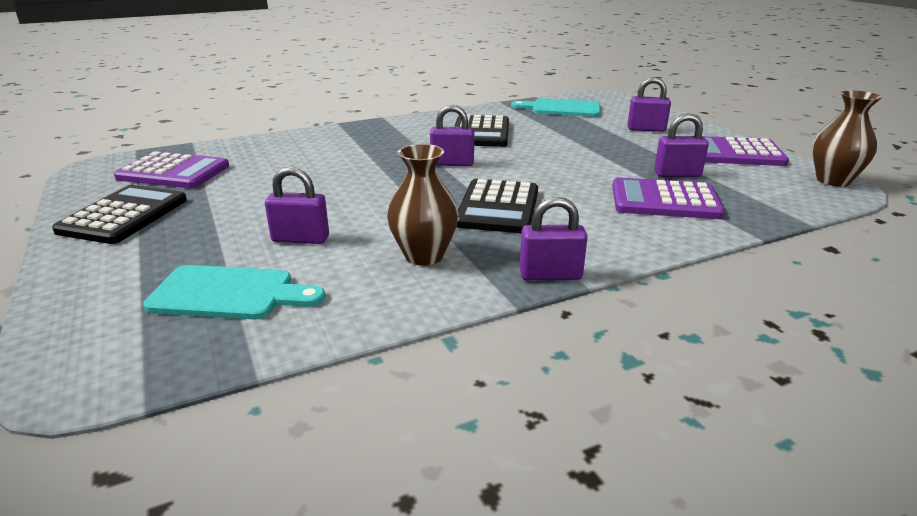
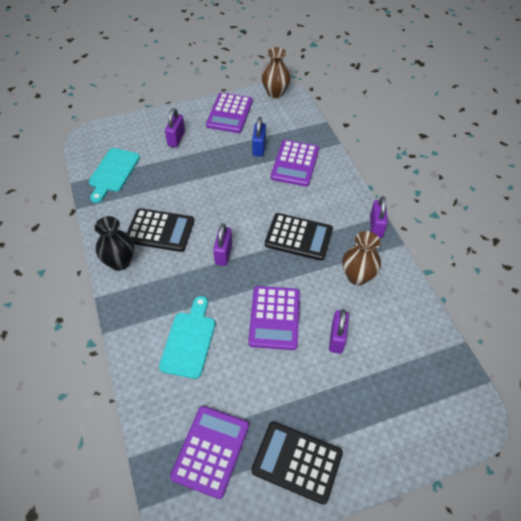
camera: 85 degrees left, 25 degrees up
(229, 293) = (399, 366): turquoise cutting board -> turquoise cutting board (189, 340)
(345, 196) = (274, 318): none -> purple calculator
(429, 121) = (120, 262): none -> black vase
(677, 174) = (259, 148): purple padlock -> blue padlock

